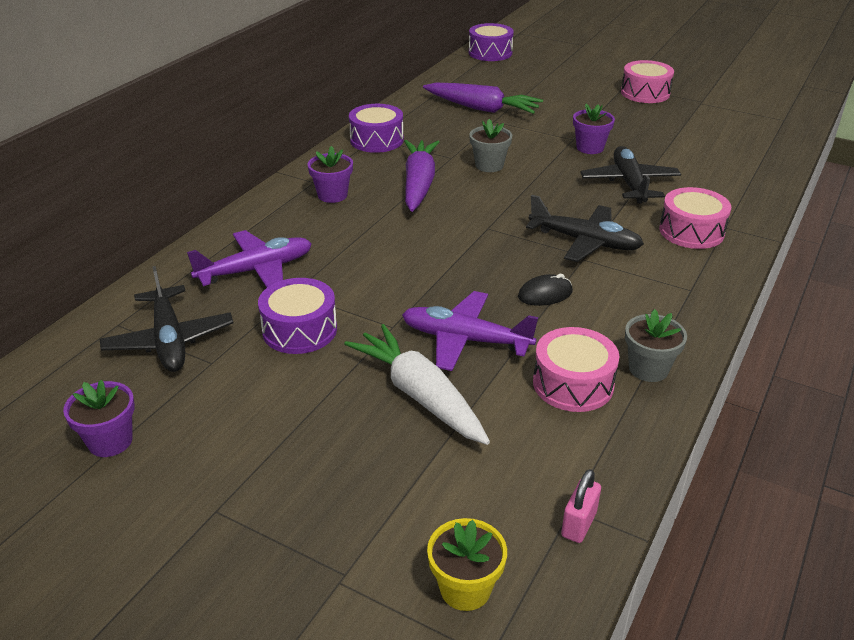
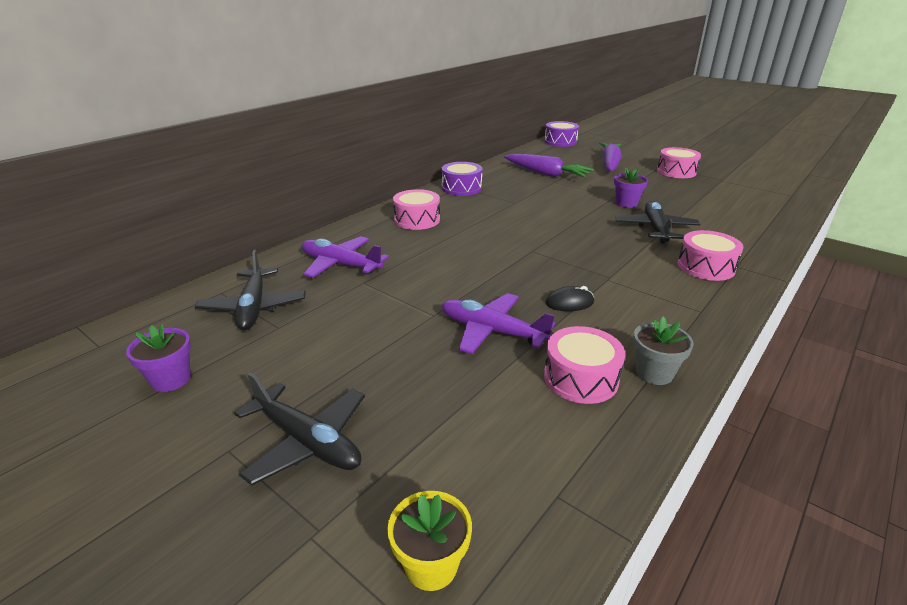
camera: 10 degrees right, 5 degrees down
(256, 270) = (340, 264): purple plane -> purple plane turned 135 degrees counterclockwise
(299, 330) = (357, 310): purple drum -> none
(332, 195) = (417, 220): purple flower pot -> pink drum
(419, 184) = (485, 217): purple carrot -> purple carrot (609, 164)
(420, 395) = (440, 372): white carrot -> none
(489, 165) = (543, 209): grey flower pot -> none
(578, 524) = (562, 513): pink padlock -> none
(585, 242) = (611, 267): black plane -> black plane (307, 441)

